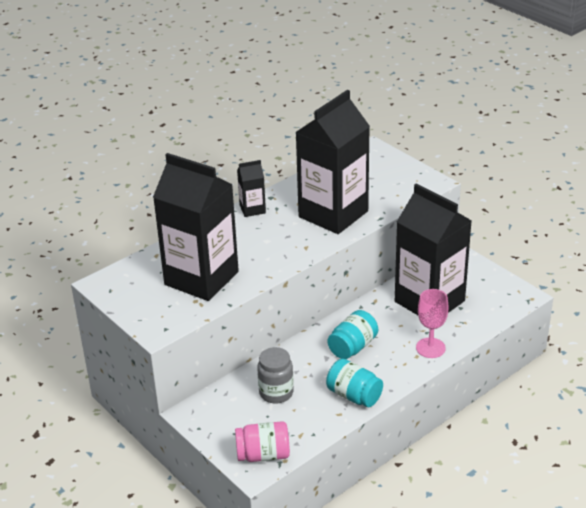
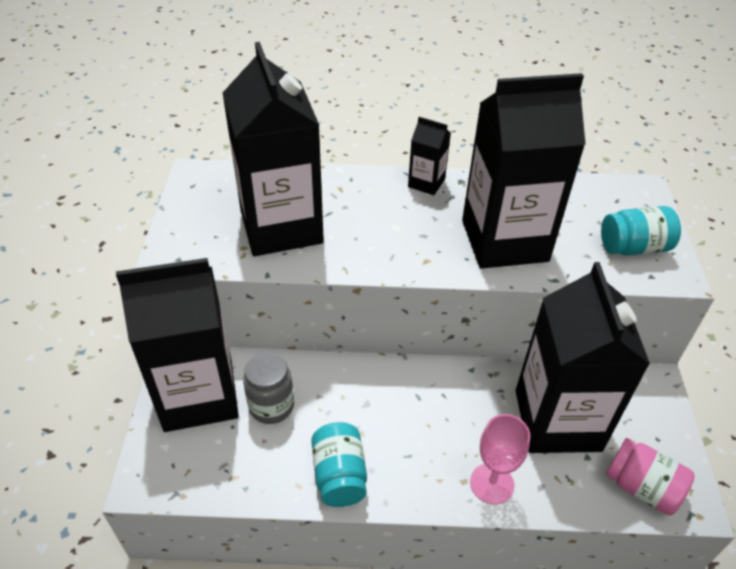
camera: 40 degrees right, 10 degrees up
(227, 416) = (199, 395): none -> black carton
(263, 455) = (173, 470): pink jar -> pink jar (642, 487)
(353, 347) = (407, 412): turquoise jar -> turquoise jar (633, 247)

